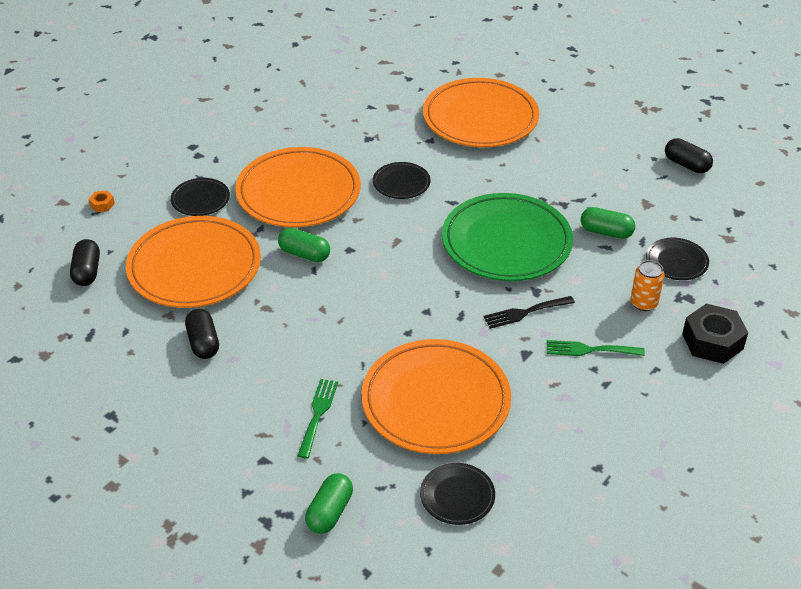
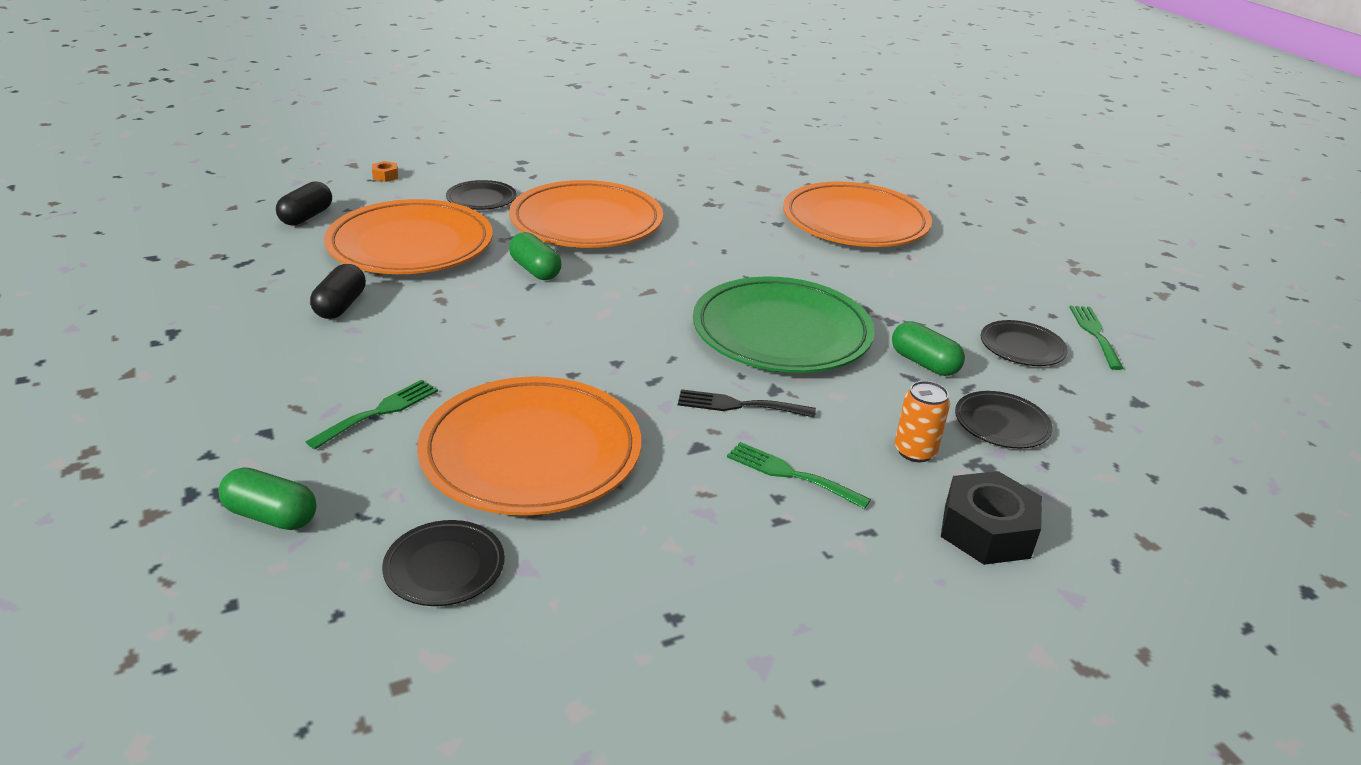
camera: 25 degrees right, 10 degrees down
(329, 512) = (271, 516): green capsule -> green capsule turned 60 degrees clockwise
(401, 183) = (707, 247): black plate -> black plate (1022, 347)
(686, 165) = (1094, 334): black capsule -> green fork

